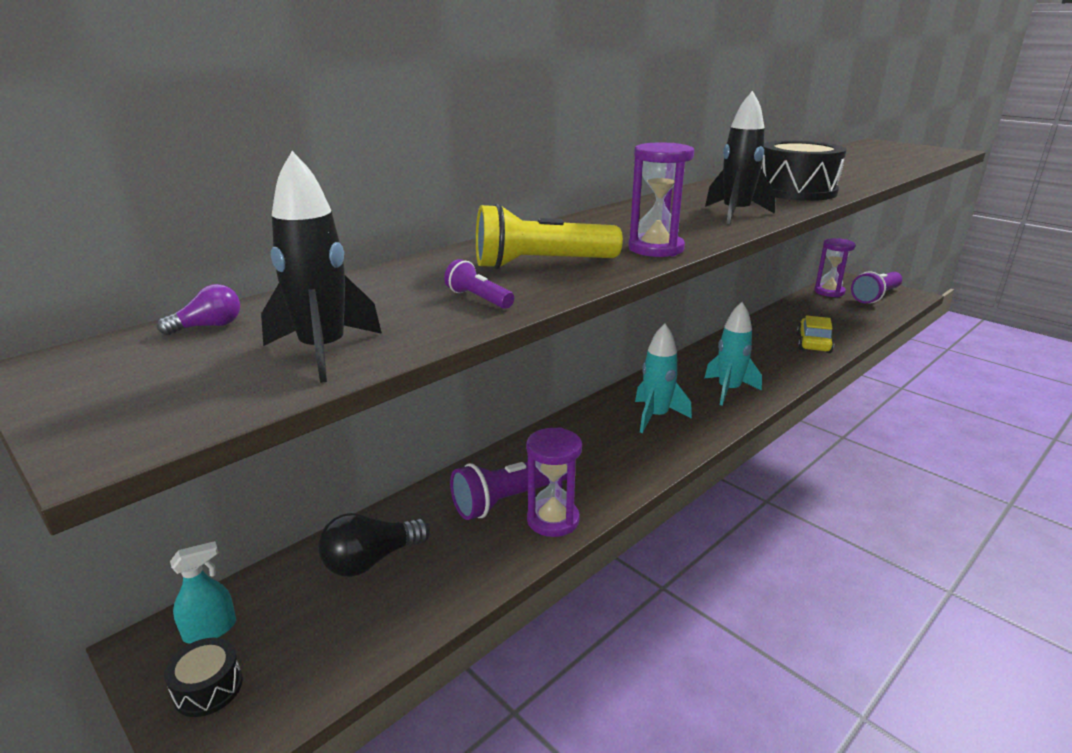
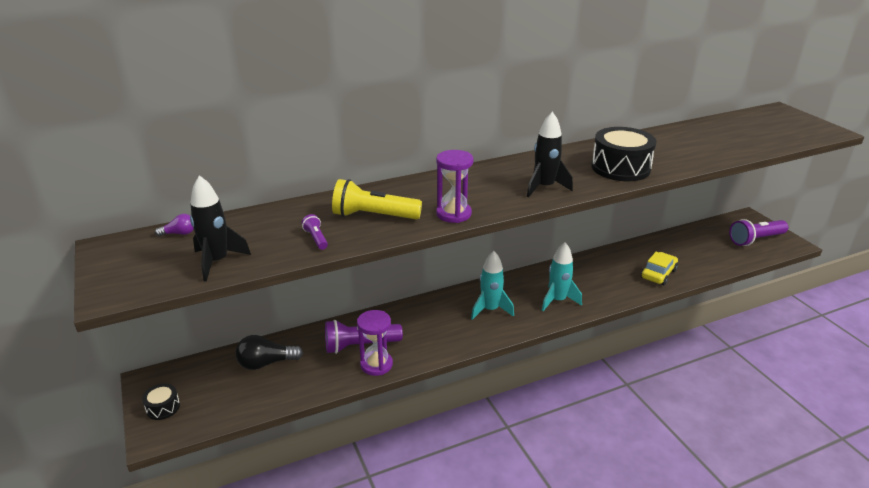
camera: 20 degrees right, 5 degrees up
(210, 630) = (175, 379): turquoise spray bottle -> none
(829, 292) = (718, 228): purple hourglass -> none

